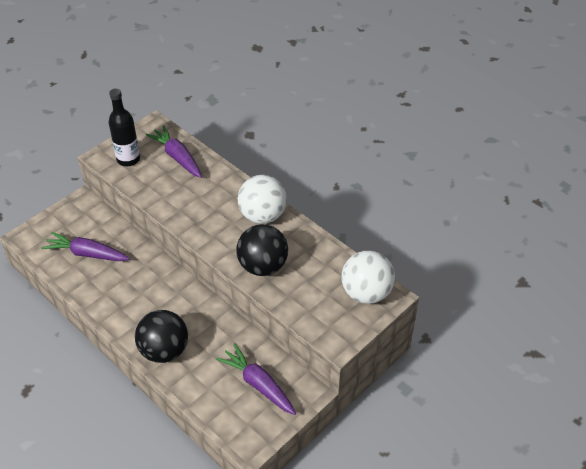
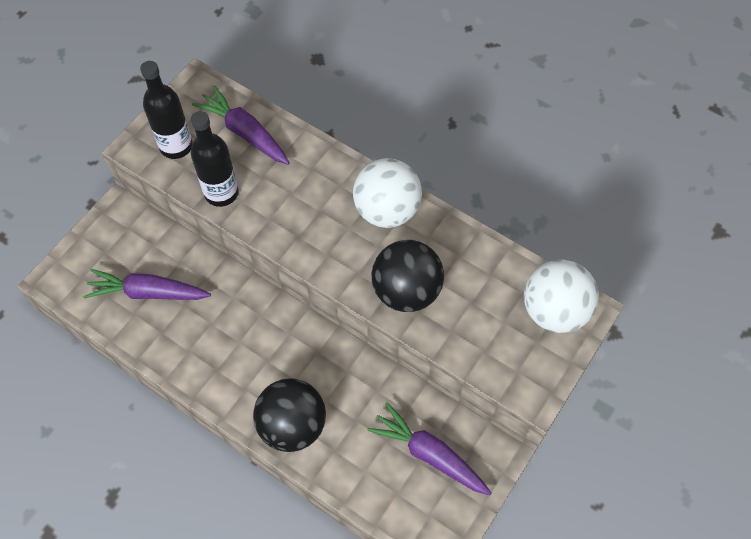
camera: 10 degrees left, 15 degrees up
(151, 190) = (221, 193): none -> black bottle

